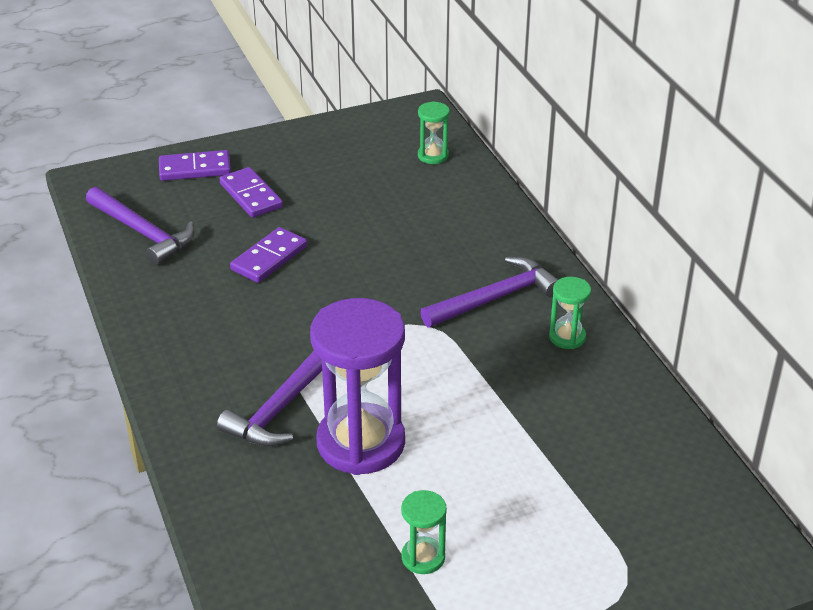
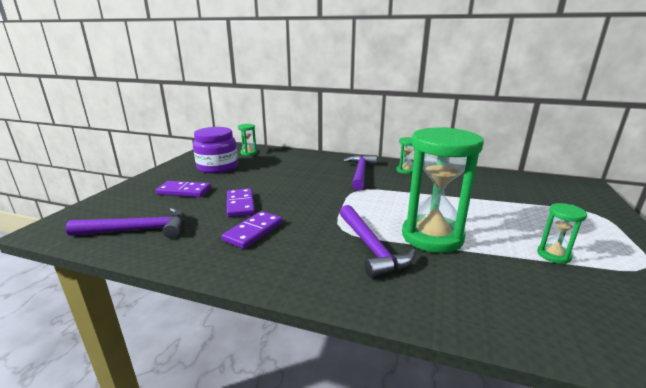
camera: 50 degrees left, 15 degrees down
(195, 169) = (129, 196): purple domino -> purple domino (253, 231)
(348, 167) = (217, 167): none -> purple jar
(361, 443) = (432, 236): purple hourglass -> green hourglass

